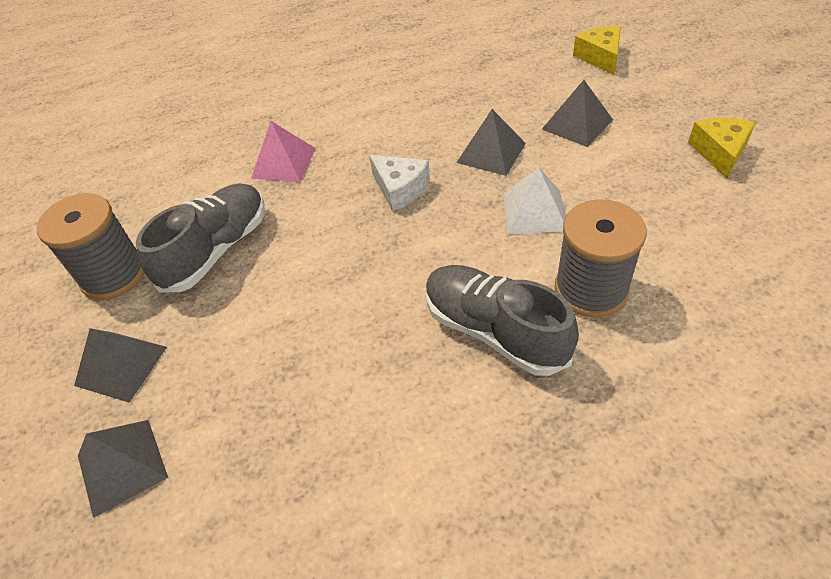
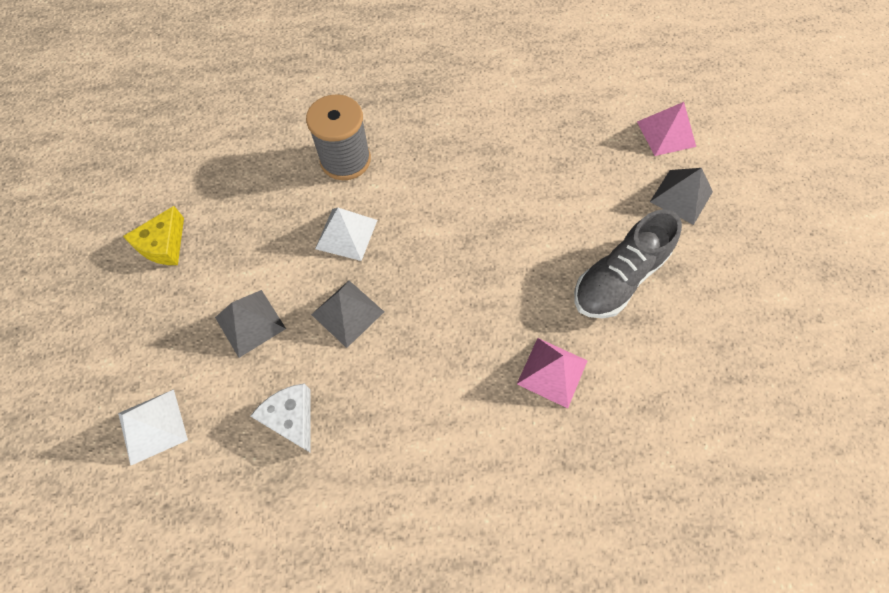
camera: 170 degrees left, 15 degrees up
(113, 275) = (707, 280): grey spool -> none
(122, 466) = (666, 134): grey pyramid -> pink pyramid
(400, 189) = (446, 296): white cheese -> white cheese (291, 418)
(494, 331) = (421, 150): grey shoe -> none
(600, 57) = (152, 426): yellow cheese -> white pyramid

